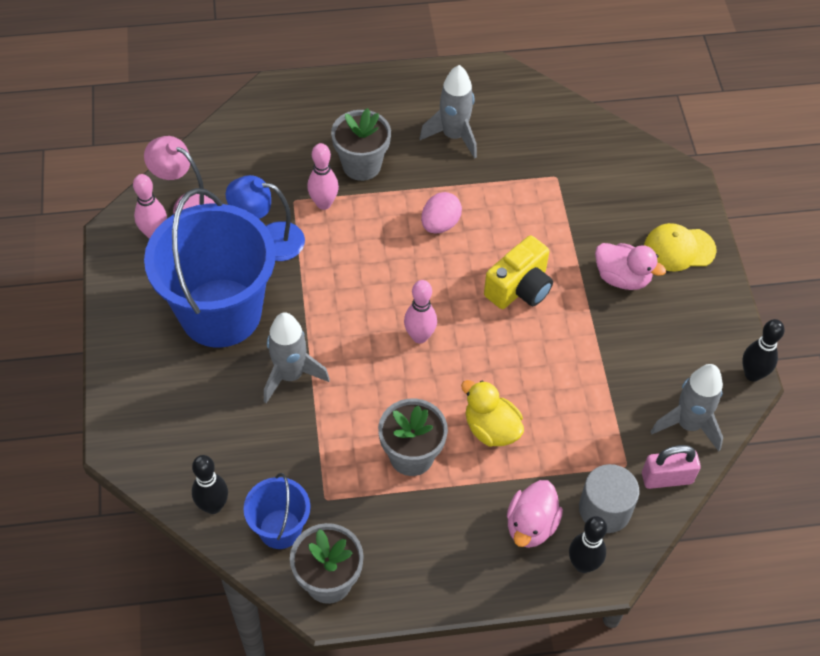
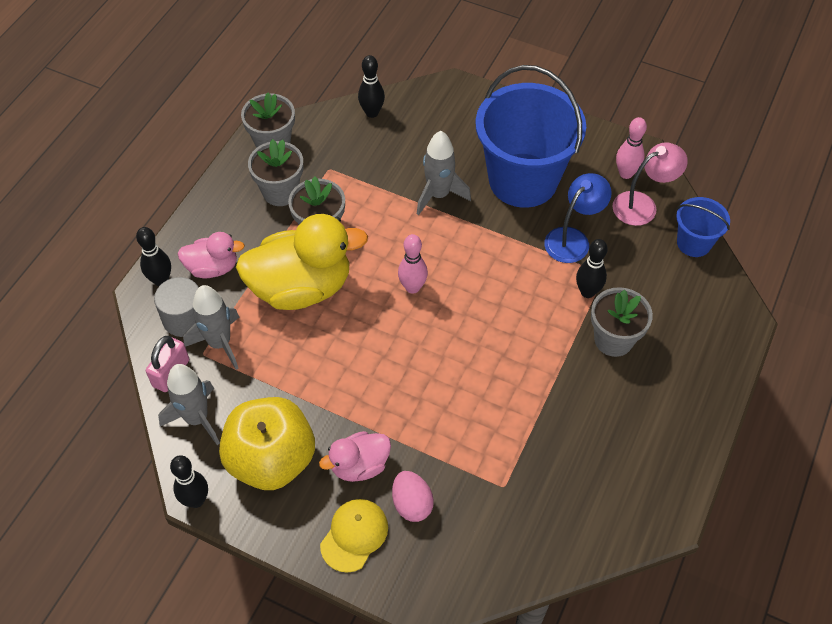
camera: 125 degrees right, 0 degrees up
(280, 529) = (328, 137): blue bucket -> blue bucket (693, 243)
(324, 203) = (587, 292): pink bowling pin -> black bowling pin
(390, 526) = (280, 192): none -> grey flower pot
(440, 224) = (511, 362): pink egg -> pink egg (412, 504)
(453, 136) = (605, 430): grey rocket -> grey rocket (219, 343)
(491, 429) = (301, 287): yellow duck -> yellow duck, size x1.91
(519, 288) = (406, 380): yellow camera -> none
(531, 525) = (213, 268): pink duck -> pink duck turned 120 degrees clockwise
(672, 342) = (271, 460): none -> yellow apple

